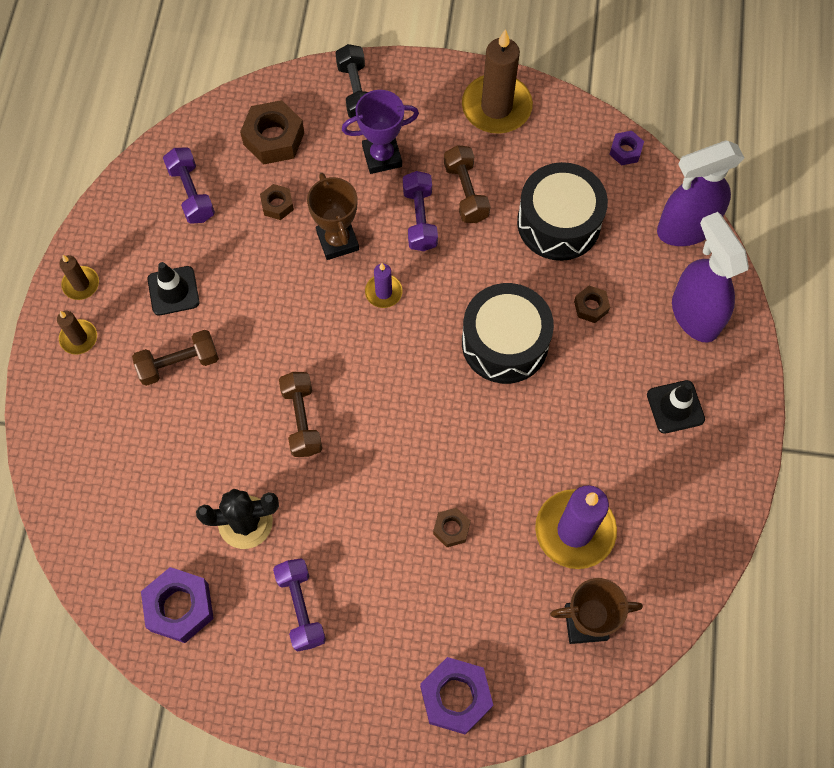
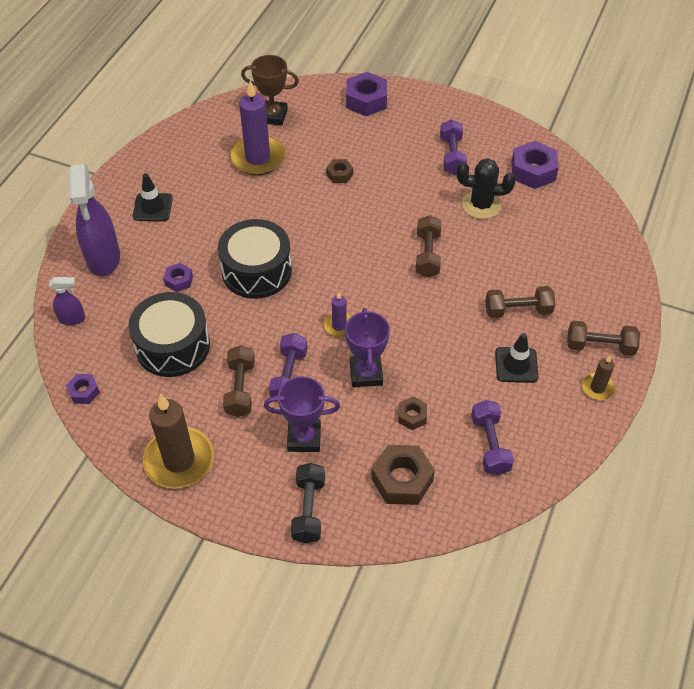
camera: 165 degrees left, 15 degrees down
(79, 338) = (600, 346): brown candle -> brown dumbbell
(337, 241) = (366, 373): brown trophy -> purple trophy
(591, 307) = (179, 280): brown nut -> purple nut
(685, 228) = (72, 319): purple spray bottle -> purple spray bottle, size x0.49

